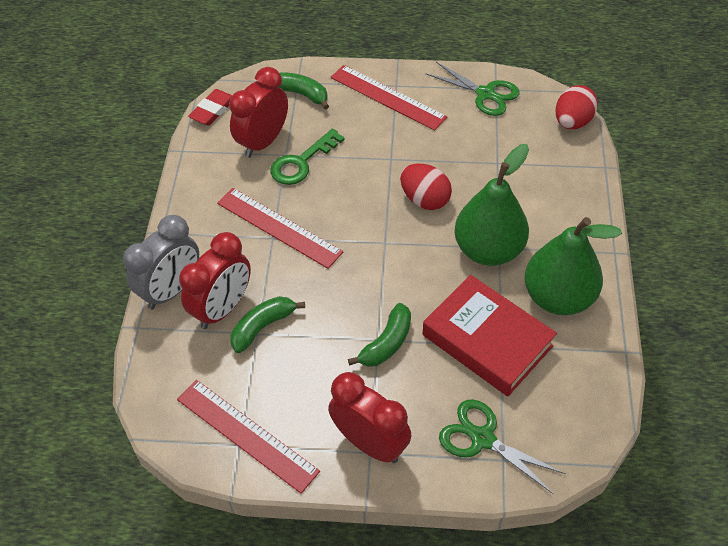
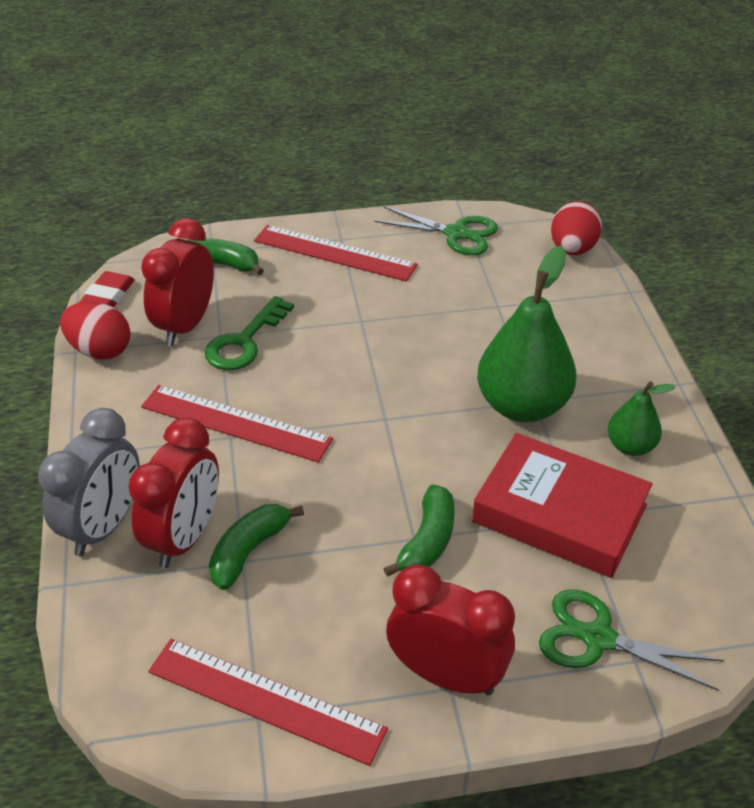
camera: 15 degrees left, 10 degrees down
(425, 200) = (421, 360): red egg -> red egg (100, 350)
(558, 297) = (630, 446): green pear -> green pear, size x0.53

